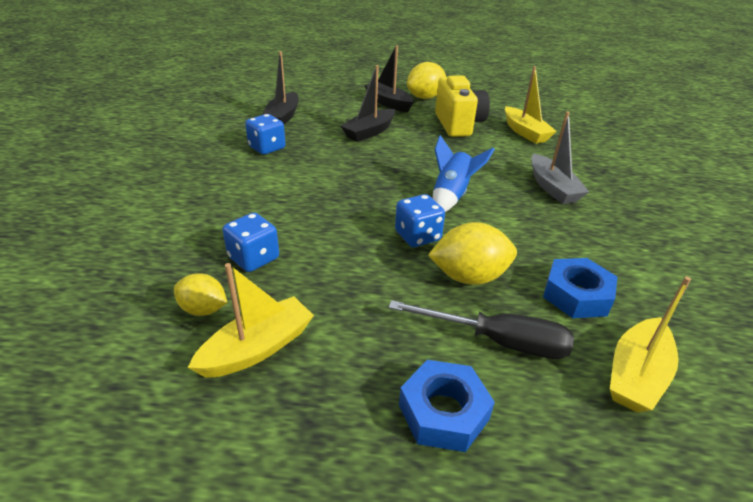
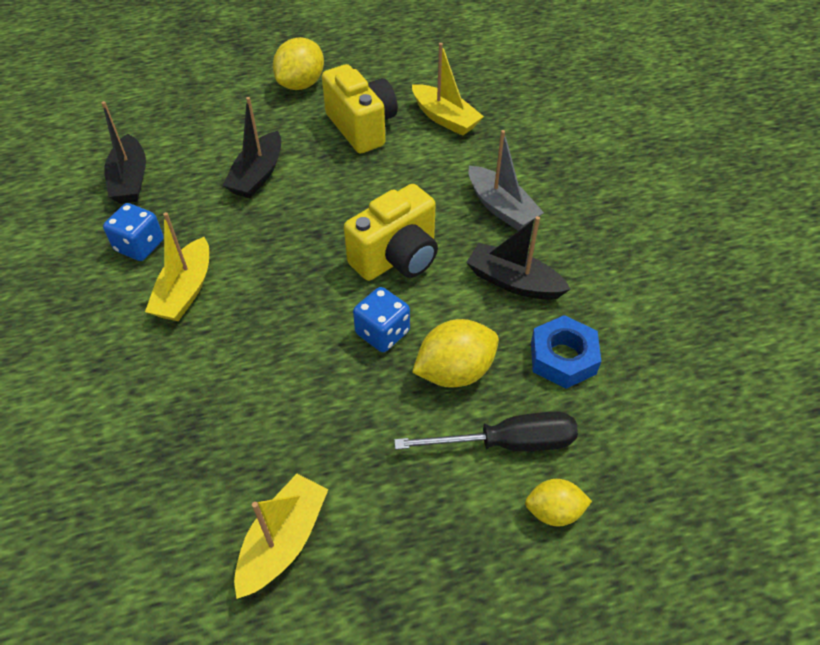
camera: 20 degrees left, 15 degrees up
(203, 309) = (201, 517): yellow lemon -> yellow lemon (554, 511)
(254, 258) = (218, 429): blue dice -> none
(388, 103) = (258, 110): black boat -> black boat (514, 282)
(443, 412) = (485, 540): blue nut -> none
(451, 196) = (397, 258): blue rocket -> yellow camera
(636, 375) = (634, 434): yellow boat -> yellow boat (185, 291)

